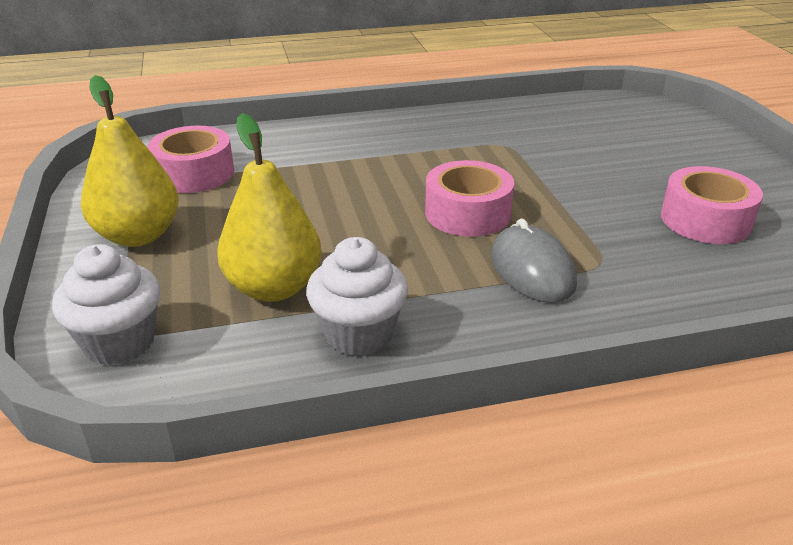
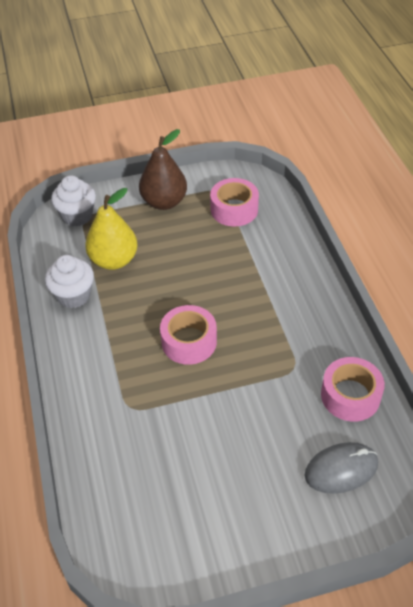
camera: 90 degrees right, 15 degrees up
(138, 235) = (164, 202): yellow pear -> brown pear
(532, 269) = (124, 370): grey mouse -> grey mouse (341, 469)
(705, 220) = (181, 481): pink tape -> pink tape (350, 395)

